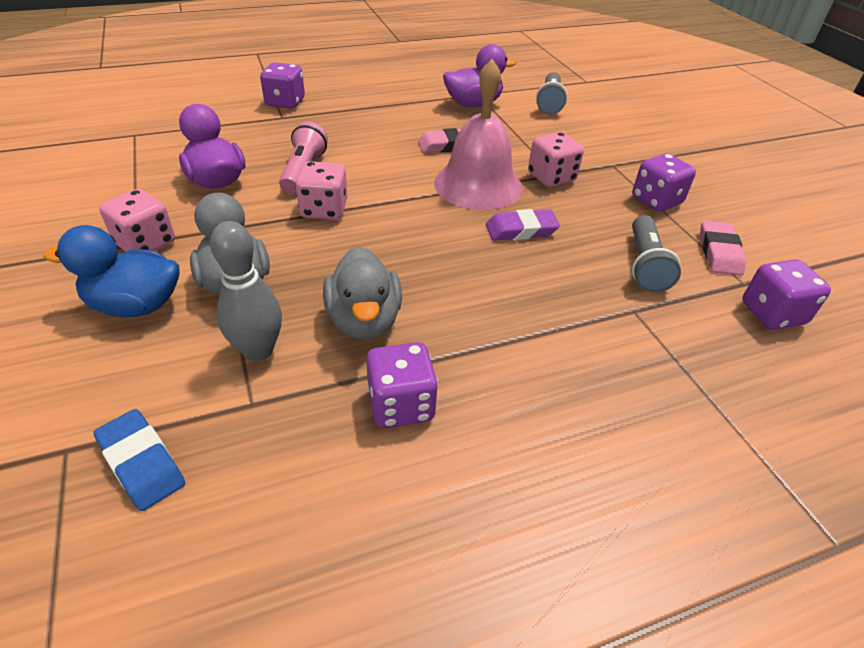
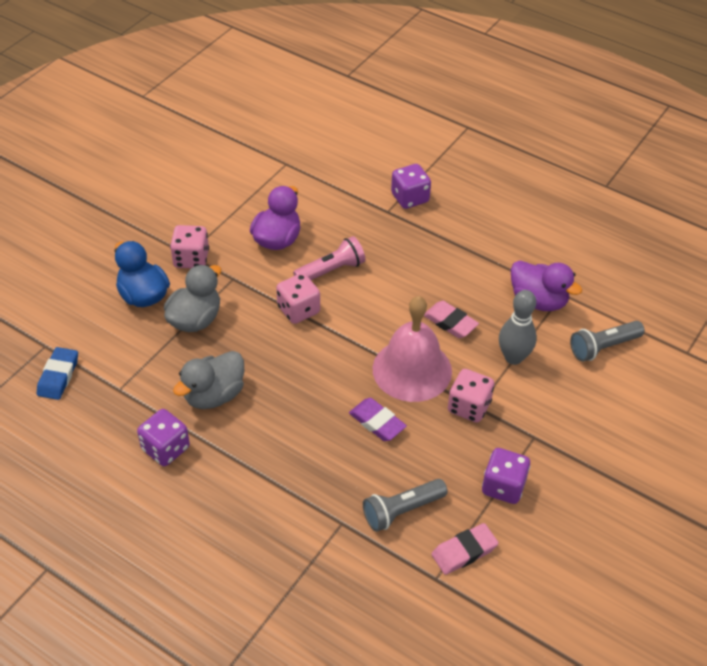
camera: 55 degrees right, 5 degrees up
(258, 350) = (154, 367): grey bowling pin -> grey bowling pin (513, 357)
(772, 313) = (411, 605): purple dice -> none

